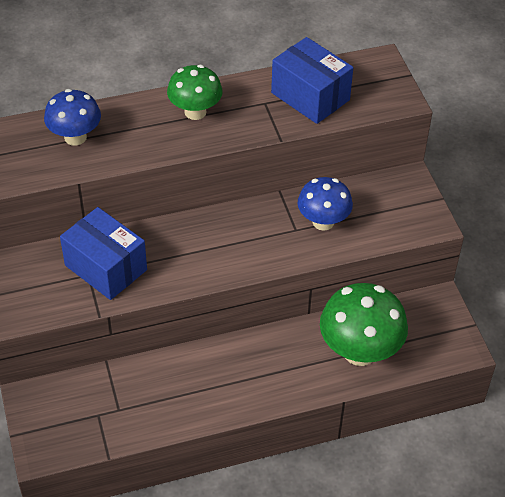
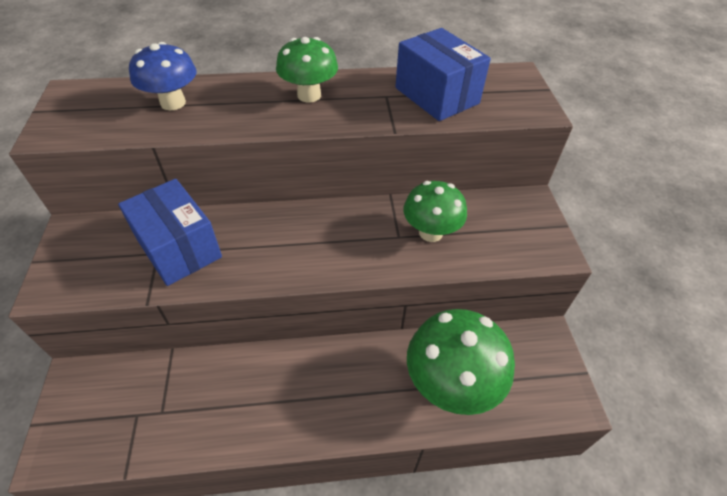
camera: 10 degrees right, 0 degrees up
(323, 222) = (430, 232): blue mushroom -> green mushroom

